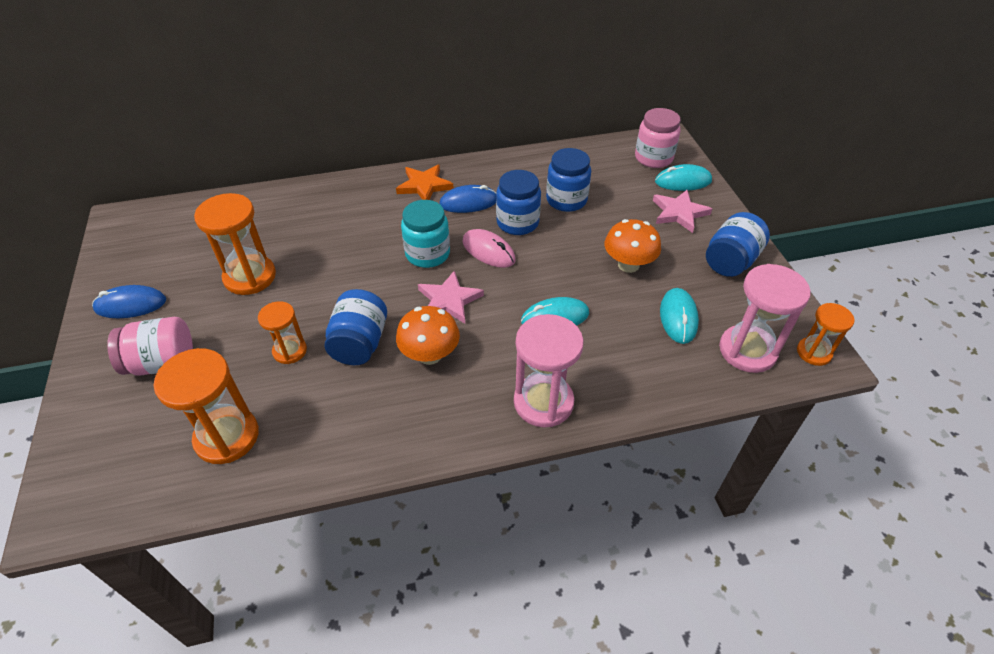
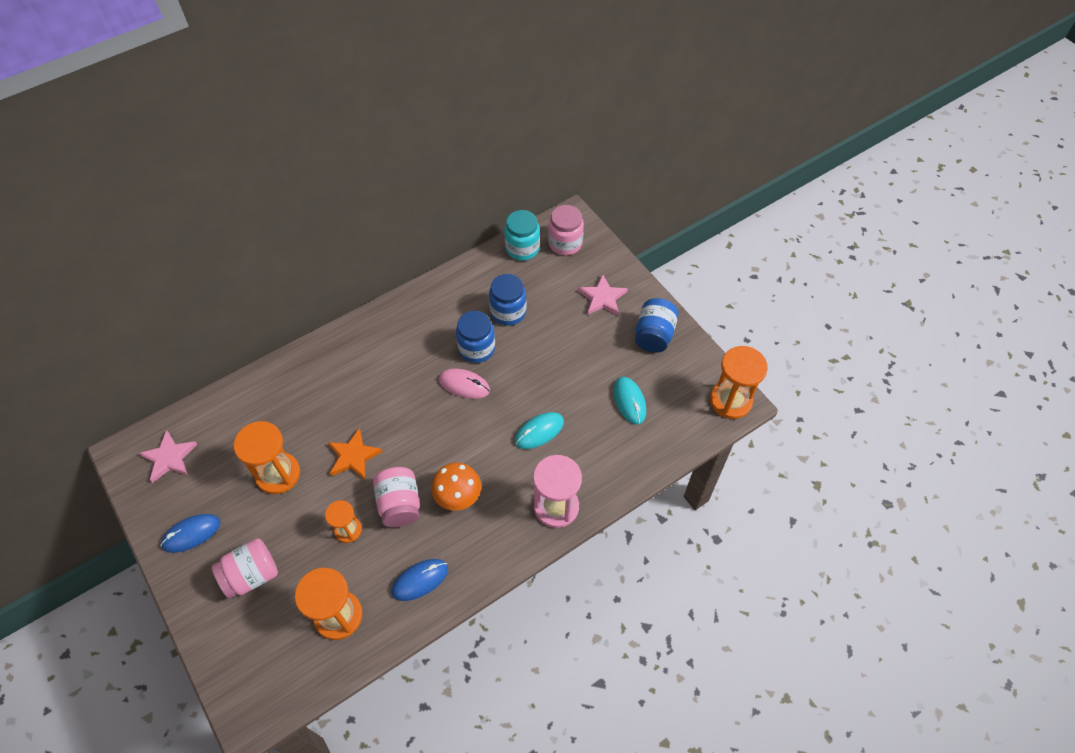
camera: 20 degrees left, 10 degrees up
(360, 343) = (400, 504): blue jar -> pink jar
(424, 186) = (382, 333): orange star -> orange star (353, 456)
(427, 254) = (416, 403): turquoise jar -> turquoise jar (522, 248)
(449, 300) = (452, 442): pink star -> pink star (169, 458)
(468, 202) = (428, 339): blue mouse -> blue mouse (420, 580)
(628, 265) = (578, 363): orange mushroom -> none
(683, 181) = (596, 263): turquoise mouse -> none
(747, 350) = (685, 414): pink hourglass -> none
(813, 352) = (730, 401): orange hourglass -> orange hourglass, size x1.68

